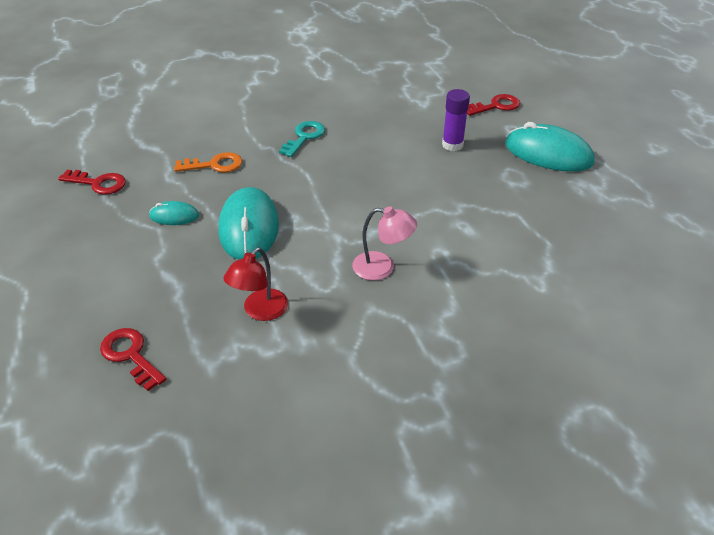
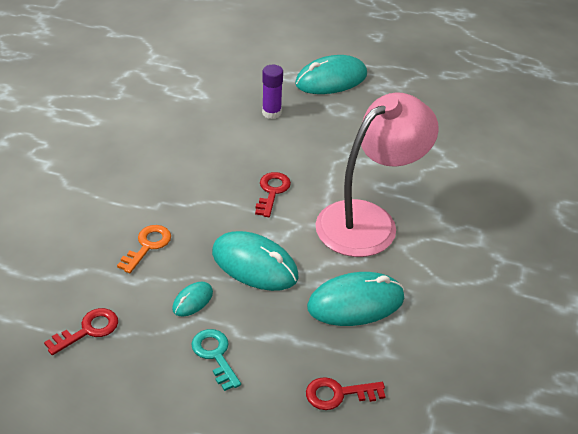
camera: 55 degrees left, 0 degrees up
(260, 311) = (355, 303): red lamp -> turquoise mouse
(304, 137) = (170, 177): turquoise key -> turquoise key (215, 355)
(382, 267) = (369, 220): pink lamp -> pink lamp, size x2.27
(496, 106) = (250, 66): red key -> red key (272, 191)

